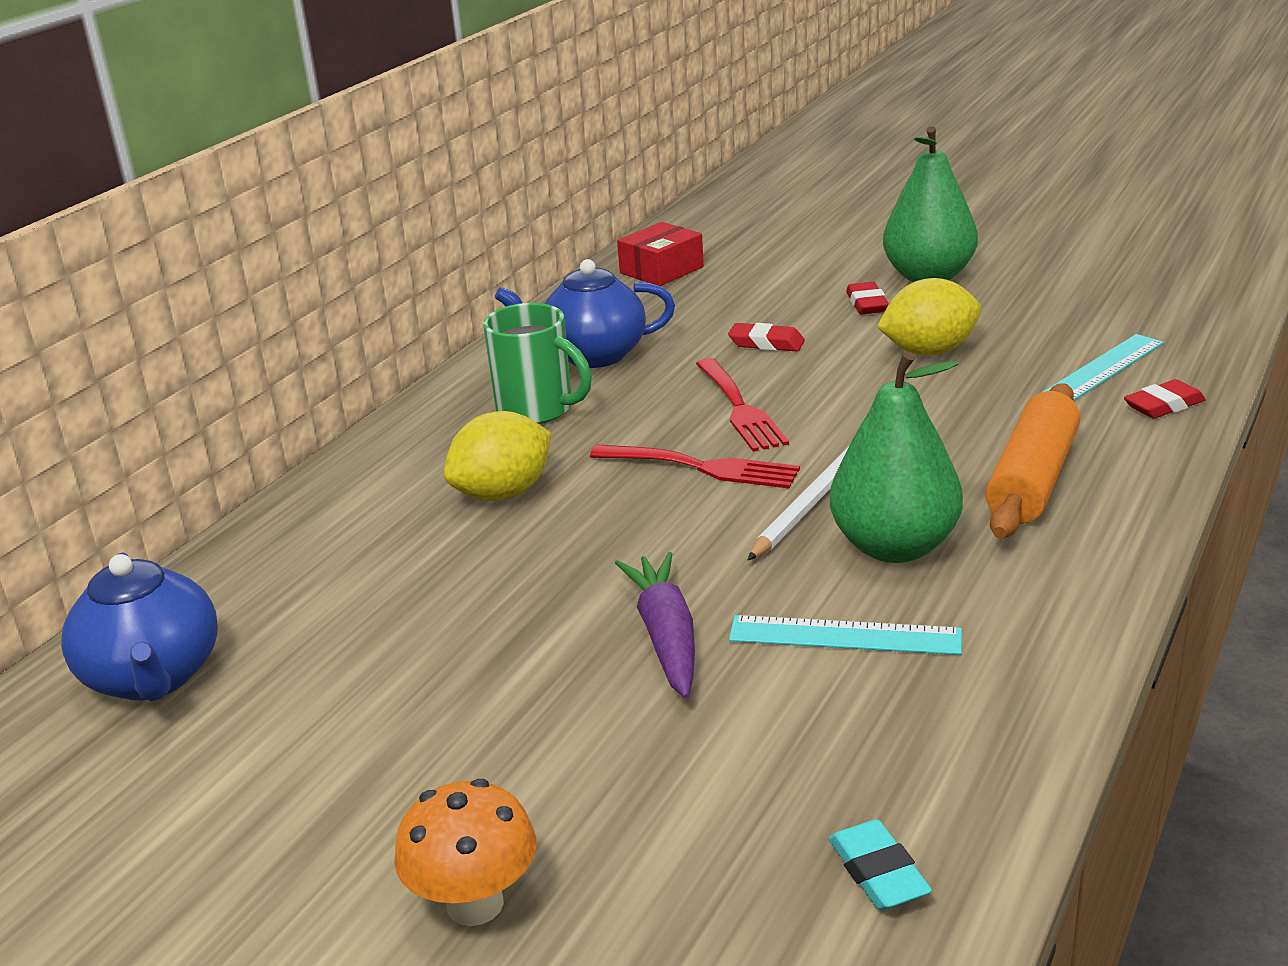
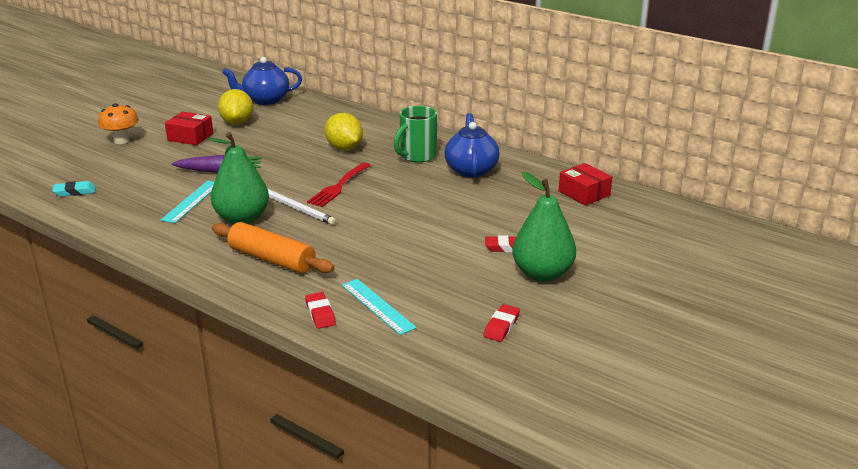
camera: 95 degrees right, 0 degrees up
(441, 752) = (190, 137): none -> red box
(740, 408) = (391, 199): red fork -> none
(766, 343) = (464, 213): red eraser -> red eraser (501, 326)
(929, 352) = (429, 256): yellow lemon -> yellow lemon (237, 122)

